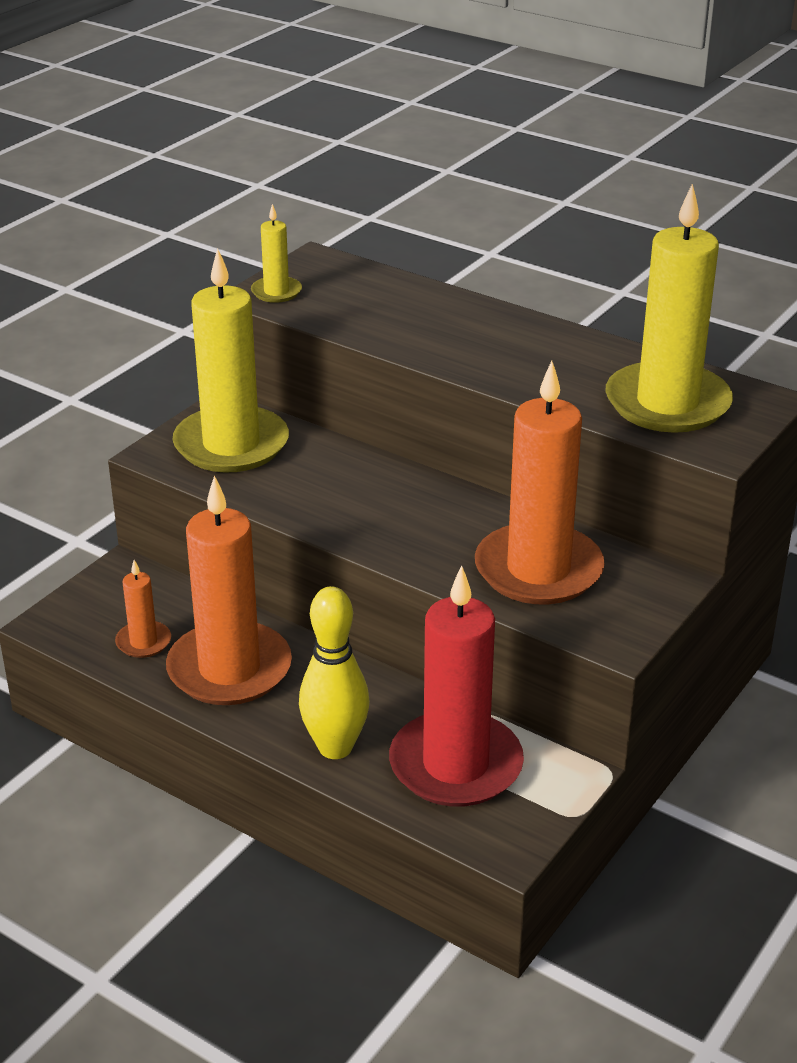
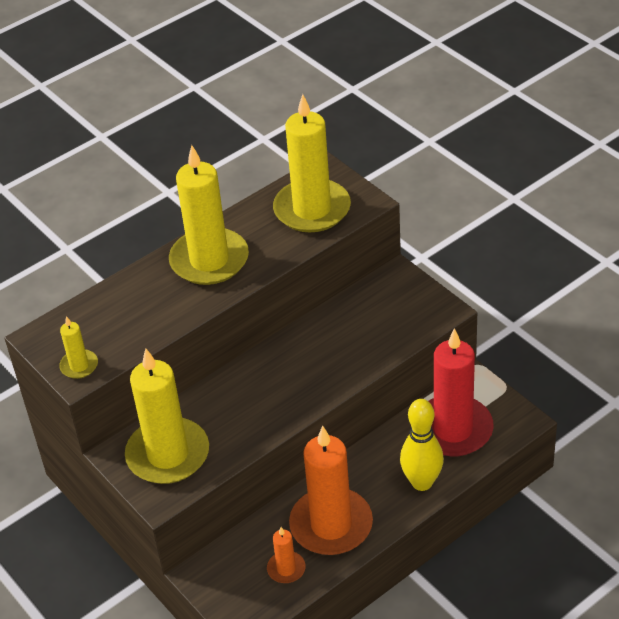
camera: 70 degrees left, 10 degrees up
(511, 342) = (209, 260): none -> yellow candle
(538, 570) = (369, 328): orange candle -> none

